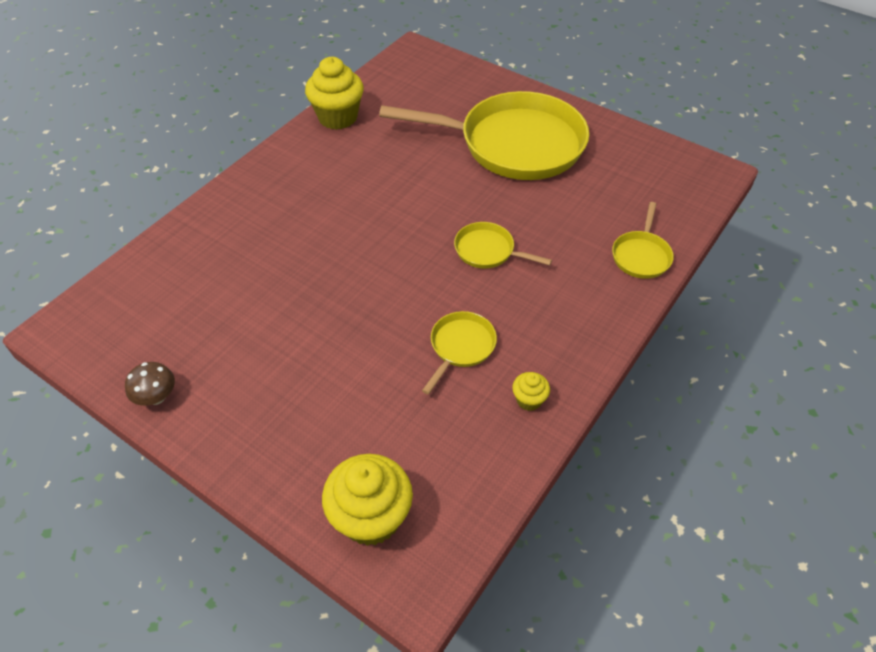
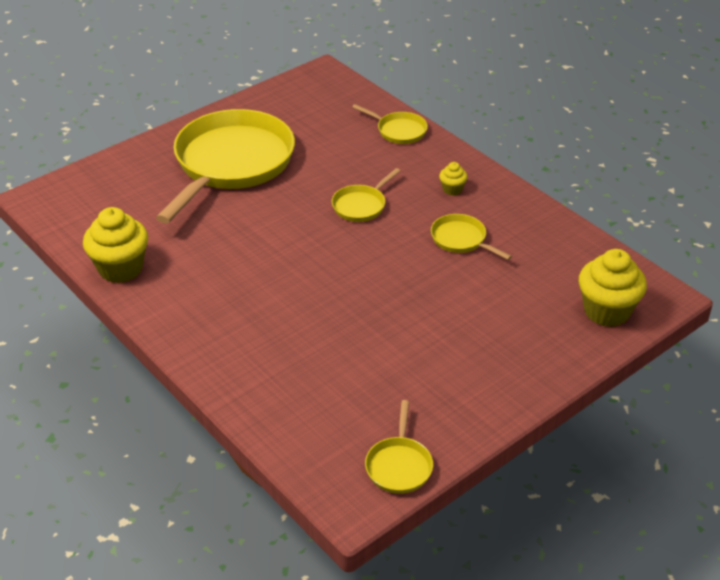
camera: 75 degrees left, 10 degrees down
(106, 354) = (399, 465): none -> yellow pan
(156, 397) = (461, 429): brown mushroom -> none
(529, 400) = (522, 216): yellow cupcake -> yellow cupcake (452, 189)

